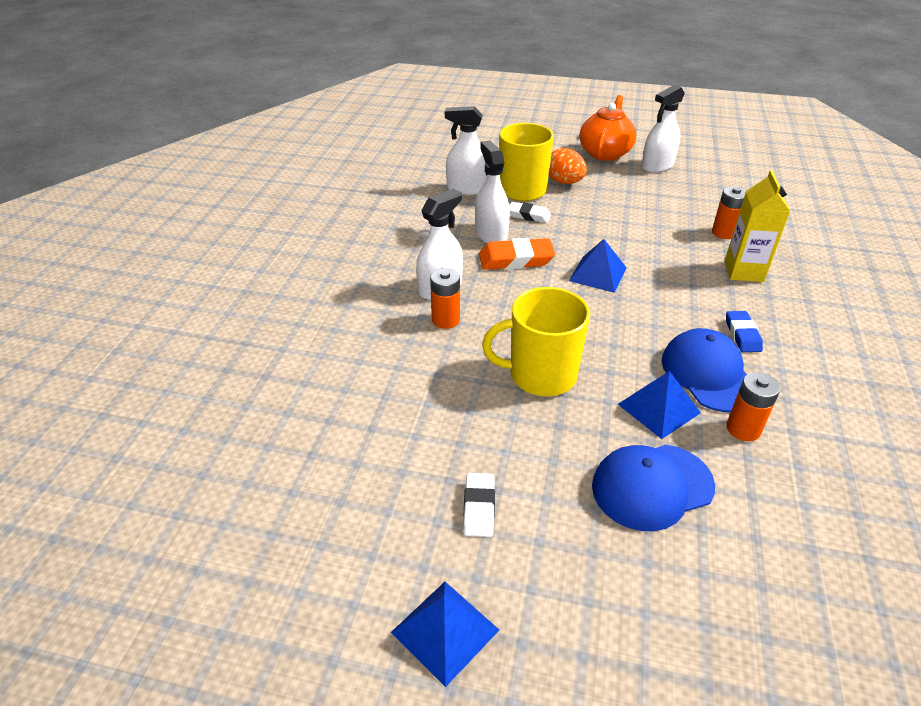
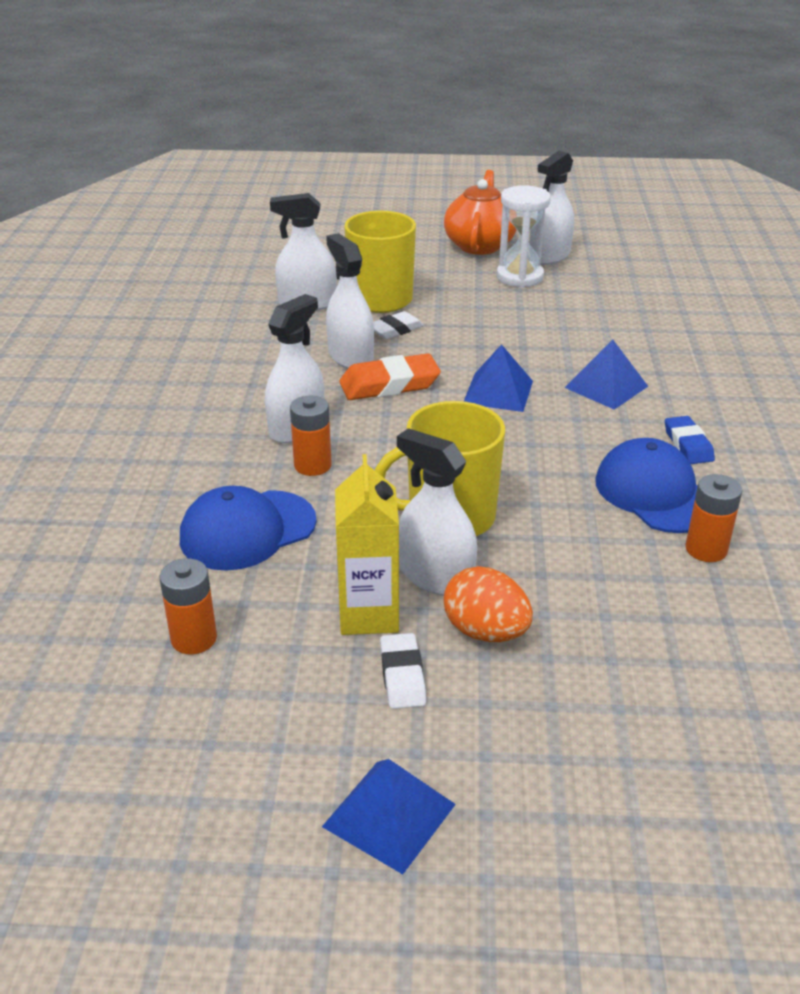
camera: 10 degrees left, 5 degrees down
(521, 424) = (436, 576): none -> white spray bottle
(529, 215) = (395, 330): white eraser -> white eraser turned 45 degrees counterclockwise
(564, 182) = (433, 285): orange egg -> orange egg (485, 631)
(631, 181) = (519, 277): none -> white hourglass
(652, 486) = (609, 625): blue cap -> blue cap (247, 530)
(658, 408) = (601, 538): blue pyramid -> blue pyramid (606, 386)
(724, 233) = (646, 329): orange battery -> orange battery (194, 638)
(743, 271) = (677, 372): yellow carton -> yellow carton (368, 614)

